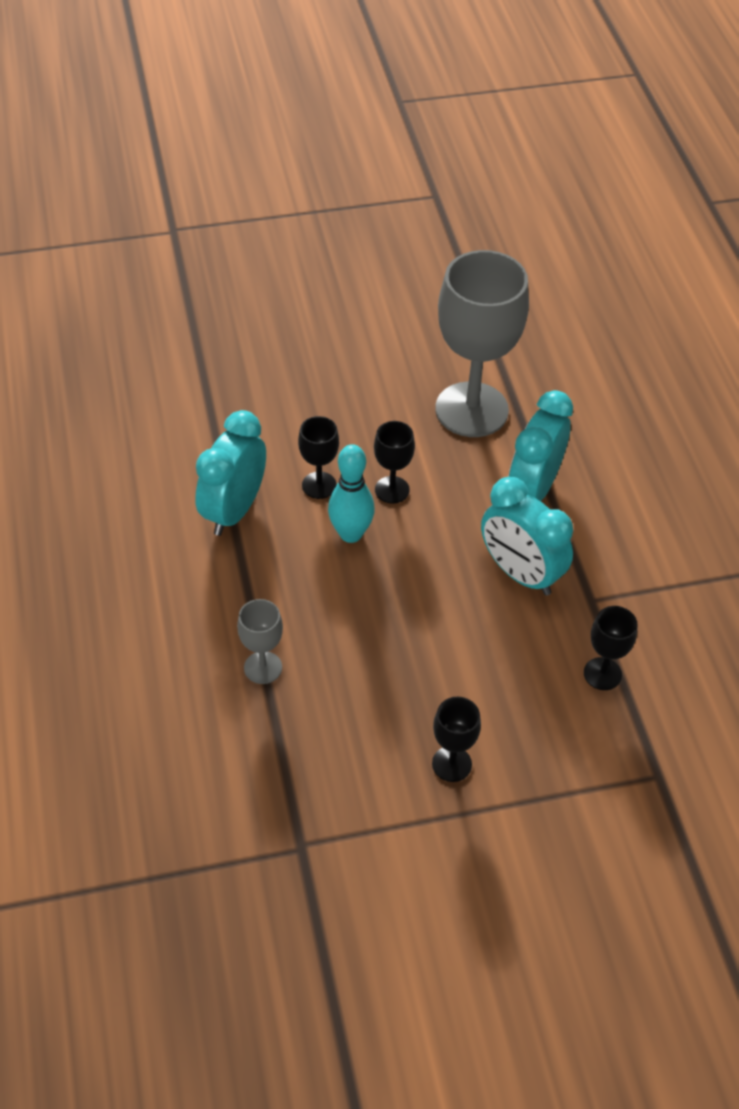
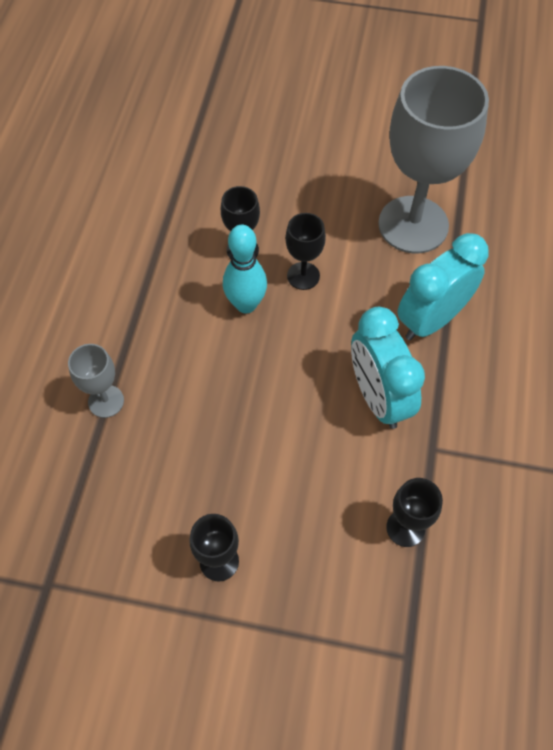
camera: 25 degrees right, 10 degrees up
(234, 510) = (159, 248): turquoise clock -> none

